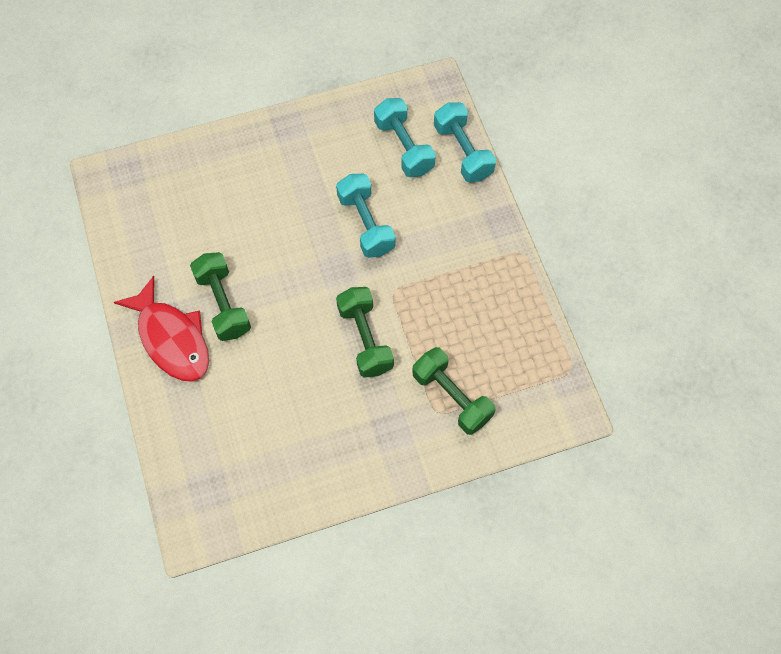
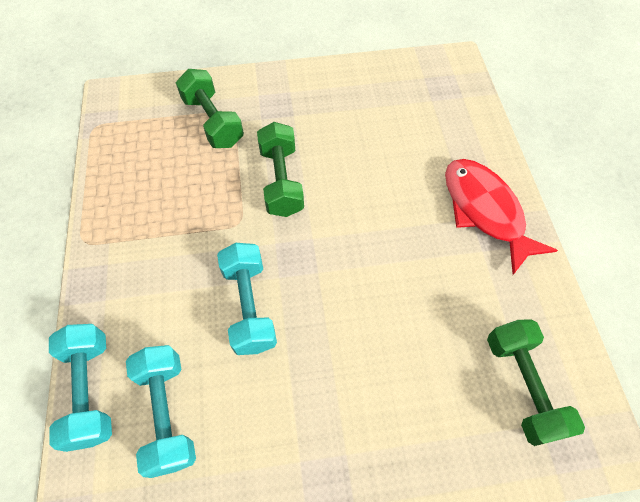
camera: 170 degrees left, 5 degrees down
(223, 304) = (429, 238): green dumbbell -> green dumbbell (522, 385)

